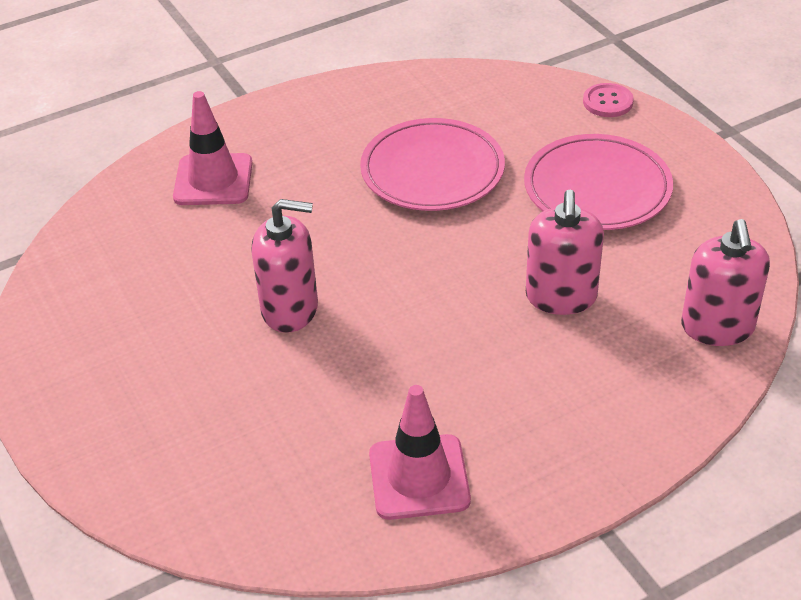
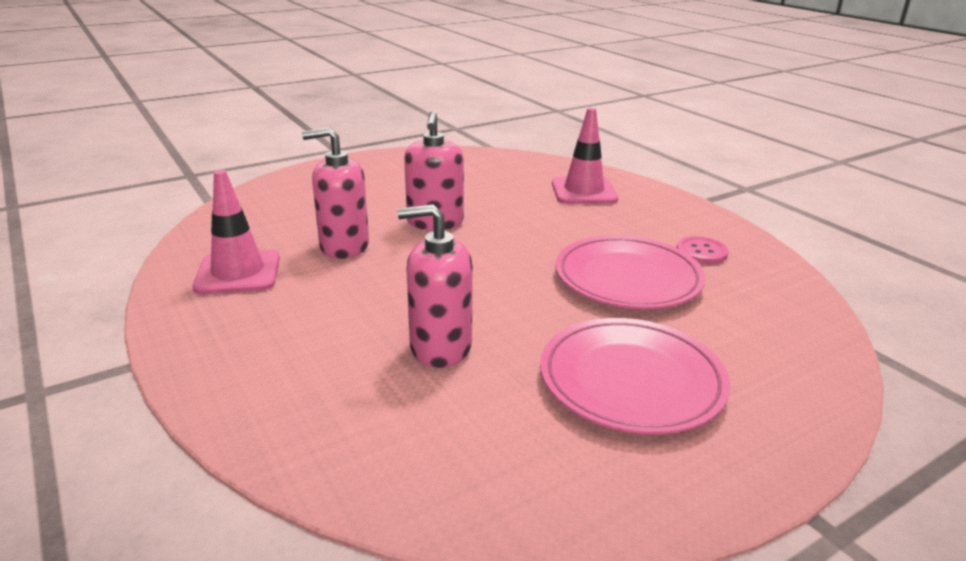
camera: 85 degrees right, 15 degrees down
(607, 102) = (823, 399): pink button -> pink button (701, 252)
(717, 327) = (376, 463): pink soap dispenser -> pink soap dispenser (344, 246)

